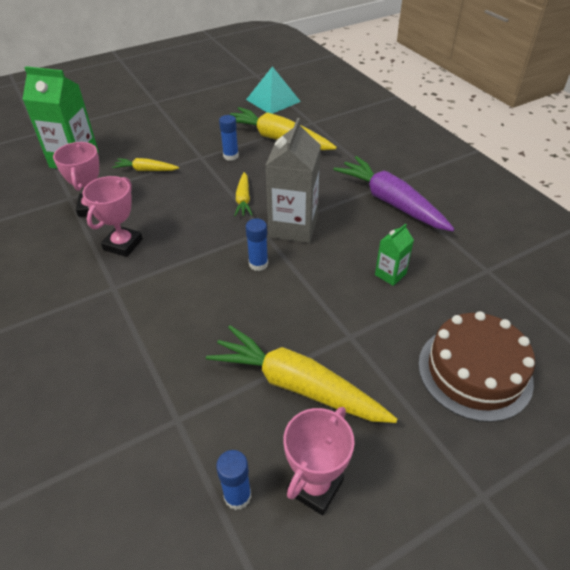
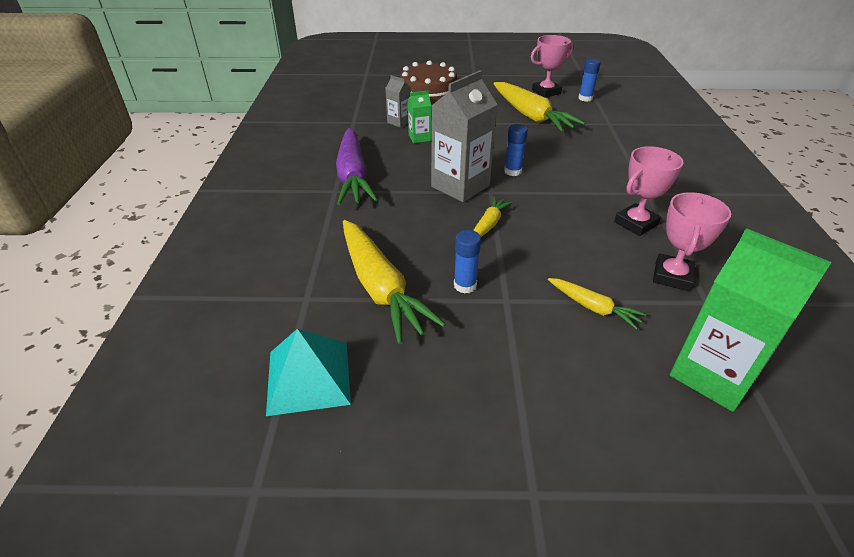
camera: 150 degrees left, 5 degrees down
(441, 292) = (399, 122): none -> grey carton

